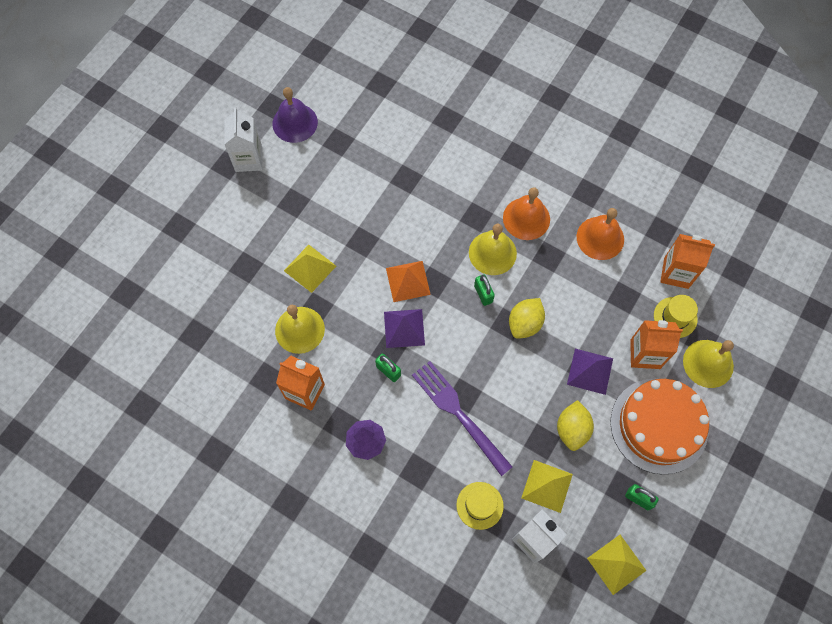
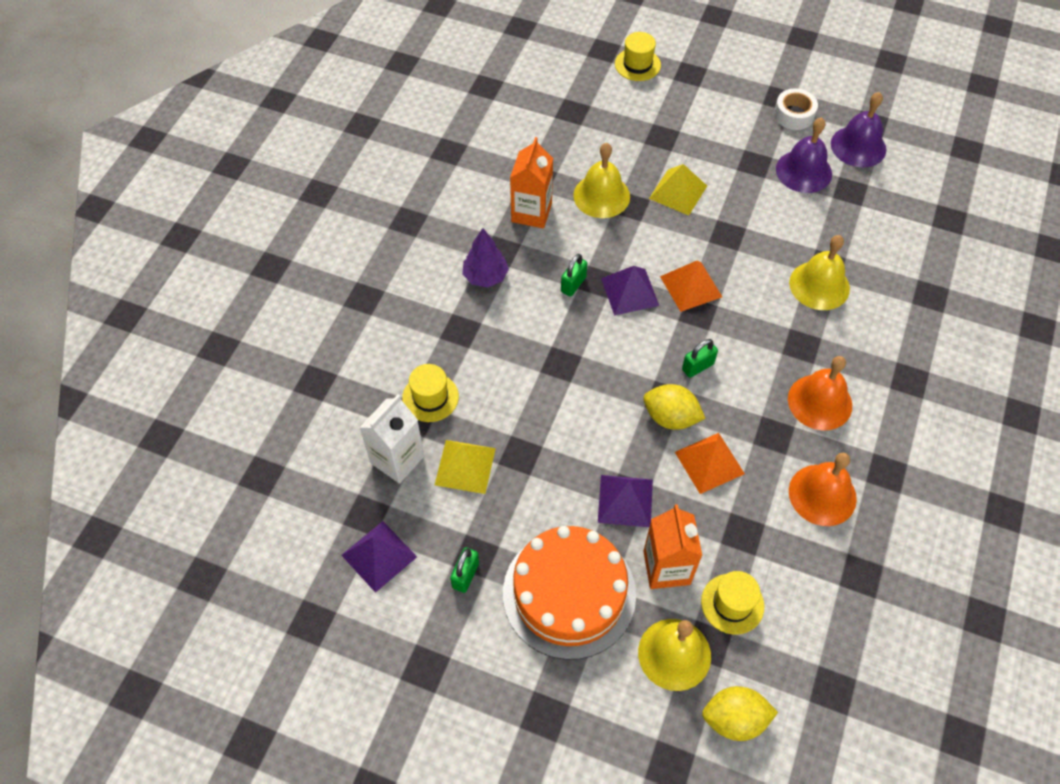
camera: 80 degrees right, 10 degrees down
(154, 268) = (637, 64): none -> yellow hat
(249, 159) = (794, 115): white carton -> white tape
(311, 169) = (803, 171): none -> purple bell
(459, 414) = (536, 361): purple fork -> none
(492, 253) = (757, 369): yellow bell -> yellow bell (819, 285)
(566, 305) = (709, 463): none -> orange pyramid
(572, 429) = (542, 487): yellow lemon -> yellow lemon (734, 719)
(616, 564) = (379, 555): yellow pyramid -> purple pyramid
(676, 273) = (801, 600): orange carton -> none

